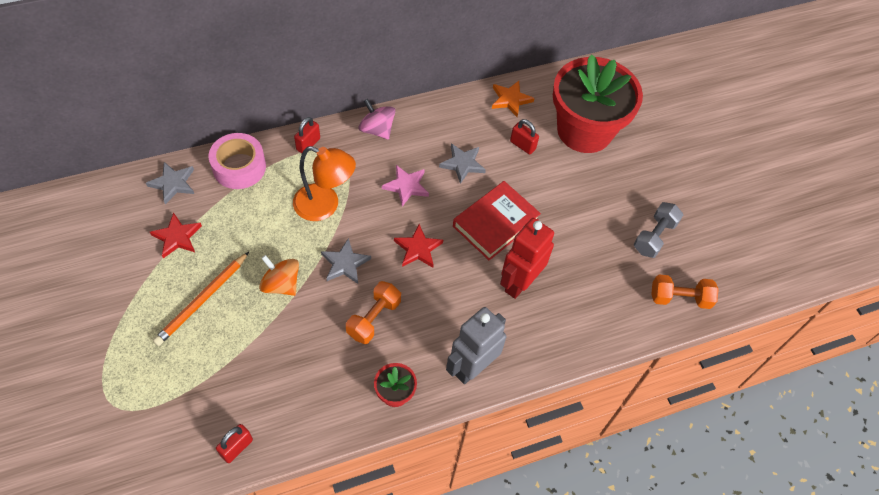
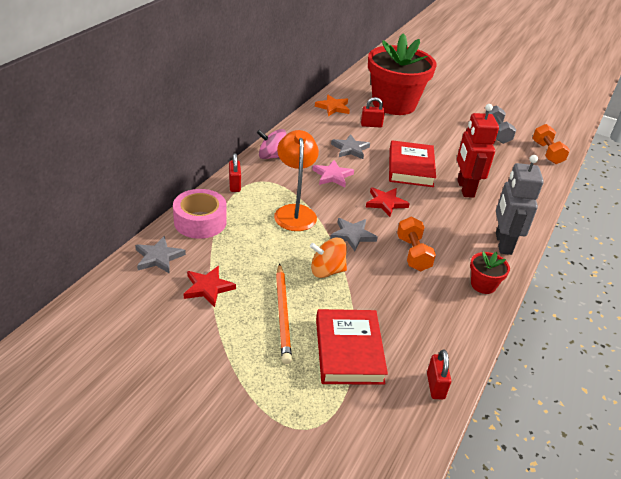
camera: 40 degrees left, 20 degrees down
(212, 368) = (349, 350): none -> red book
(325, 206) = (294, 212): orange lamp -> orange lamp turned 75 degrees counterclockwise
(679, 298) = (547, 153): orange dumbbell -> orange dumbbell turned 60 degrees counterclockwise

